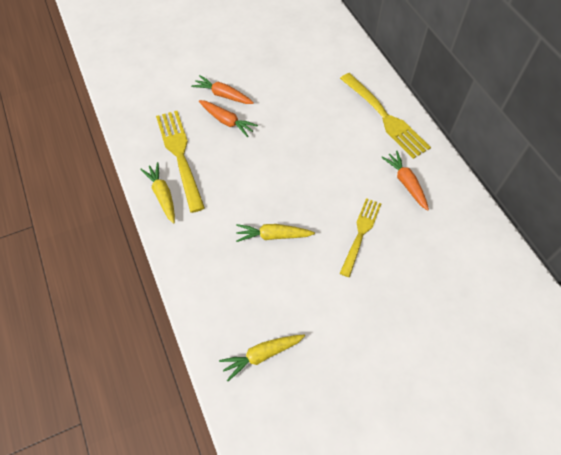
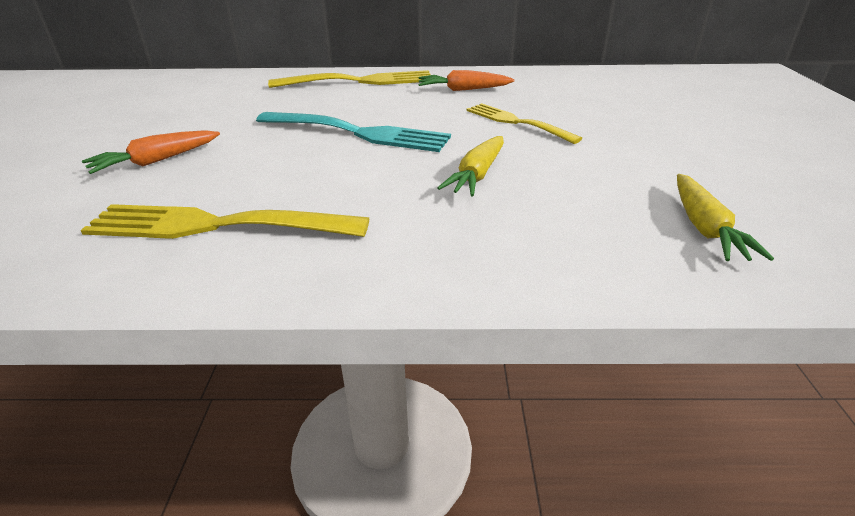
camera: 65 degrees left, 25 degrees down
(162, 195) = (285, 265): yellow carrot -> none
(227, 121) = (213, 168): orange carrot -> none
(299, 158) = (358, 133): none -> turquoise fork

